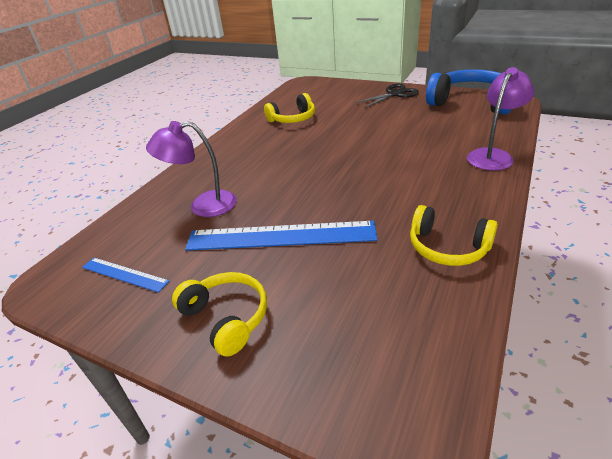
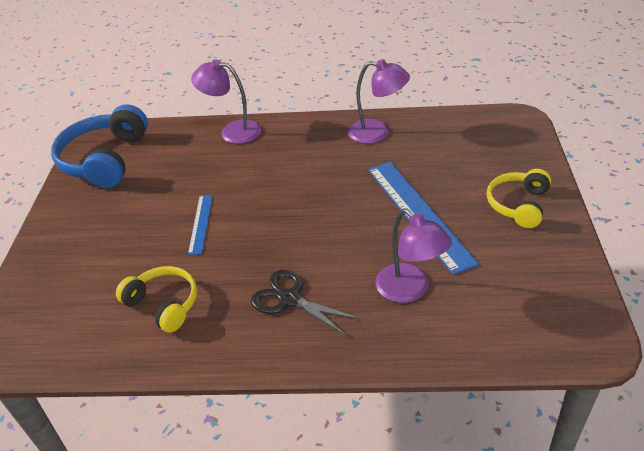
camera: 115 degrees left, 5 degrees up
(124, 274) = (535, 289): blue ruler -> blue ruler (201, 223)
(394, 94) = (70, 225): black scissors -> black scissors (290, 299)
(447, 247) = (377, 132): yellow headphones -> purple lamp

